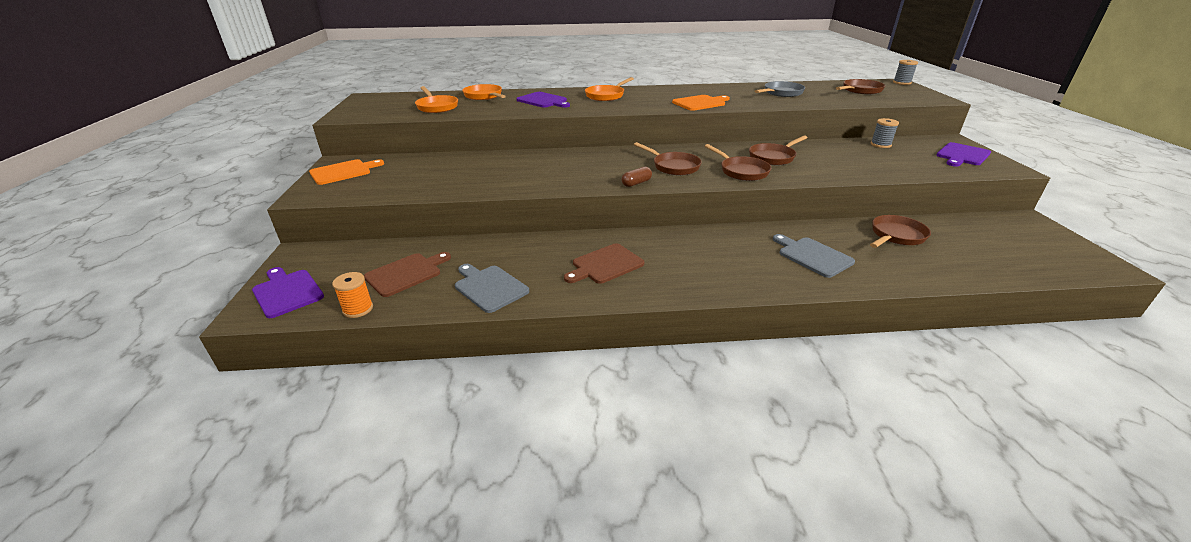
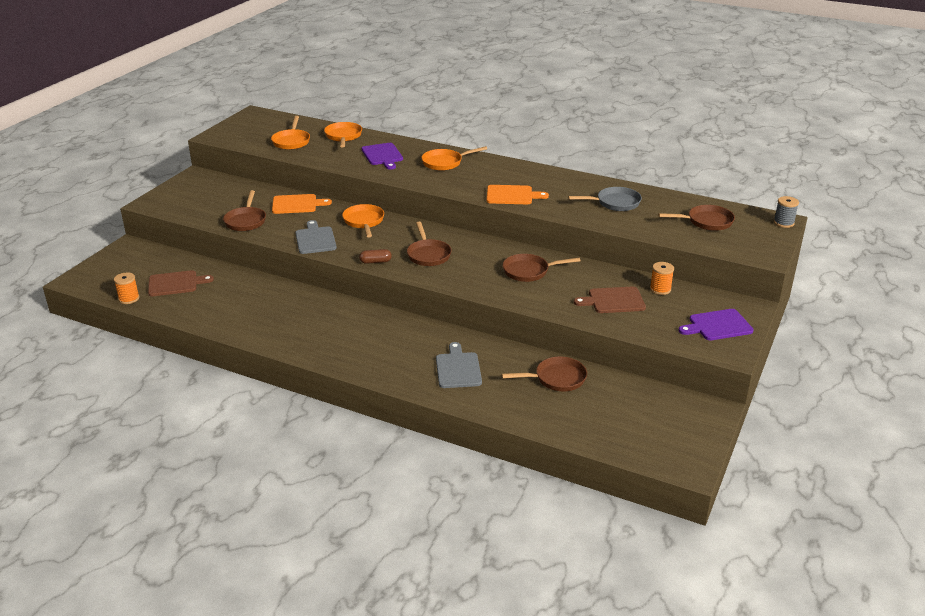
camera: 30 degrees right, 0 degrees up
(287, 292) = (102, 273): purple cutting board -> none
(343, 172) = (191, 187): orange cutting board -> orange cutting board (297, 204)
(489, 287) = (213, 311): grey cutting board -> grey cutting board (315, 239)
(574, 158) = (364, 222): none -> orange pan
(605, 265) = (302, 321): brown cutting board -> brown cutting board (613, 300)
(741, 171) = (475, 277): brown pan -> brown pan (246, 221)
(880, 145) = (660, 289): grey spool -> orange spool

